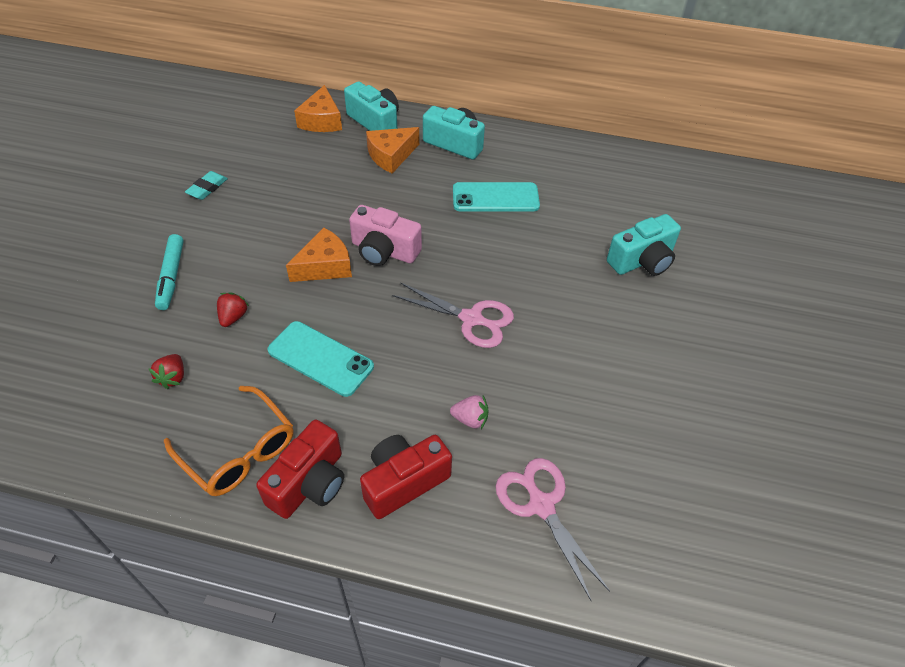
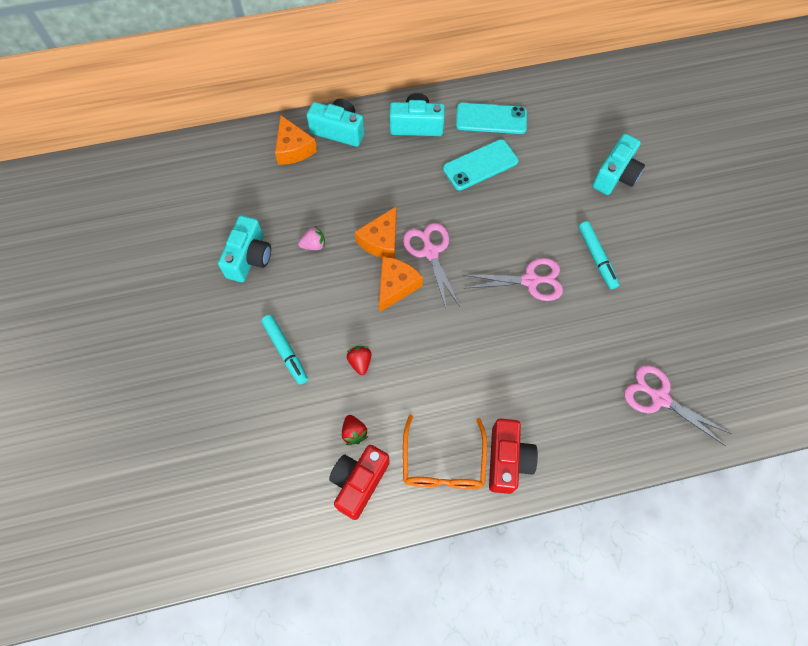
camera: 25 degrees left, 15 degrees up
(207, 188) = (249, 258): turquoise eraser -> turquoise camera
(238, 451) = (443, 462): orange glasses -> orange glasses turned 75 degrees clockwise
(320, 358) = (448, 364): turquoise phone -> turquoise phone (491, 119)
(384, 251) = (430, 252): pink camera -> pink scissors
(391, 156) = (374, 160): orange cheese -> orange cheese (381, 241)
(404, 482) = (566, 427): red camera -> red camera (359, 482)
(470, 419) = (579, 359): pink strawberry -> pink strawberry (314, 245)
(565, 328) = (596, 257): none -> turquoise marker

